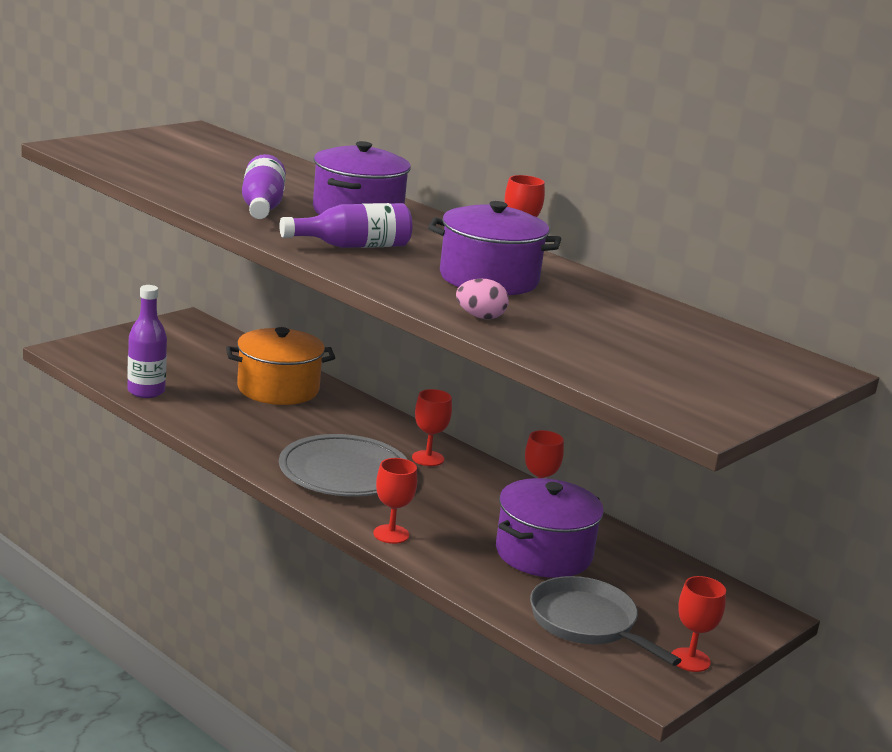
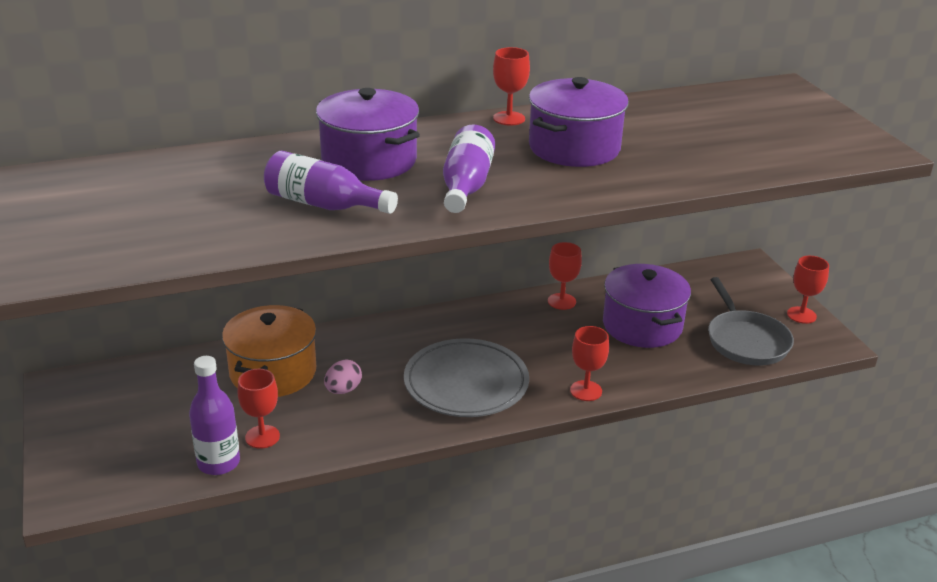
camera: 60 degrees left, 10 degrees up
(428, 458) = (462, 330): red goblet -> red goblet (262, 437)
(480, 317) = (665, 175): pink egg -> pink egg (343, 390)
(587, 623) = (746, 340): grey pan -> grey pan turned 90 degrees counterclockwise

